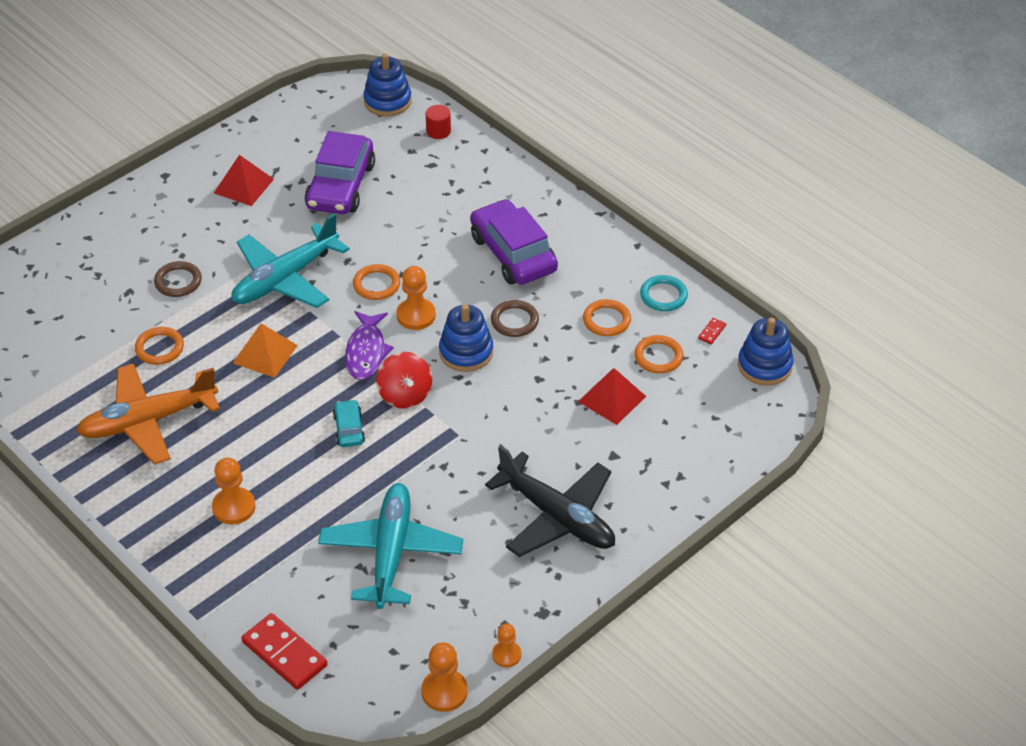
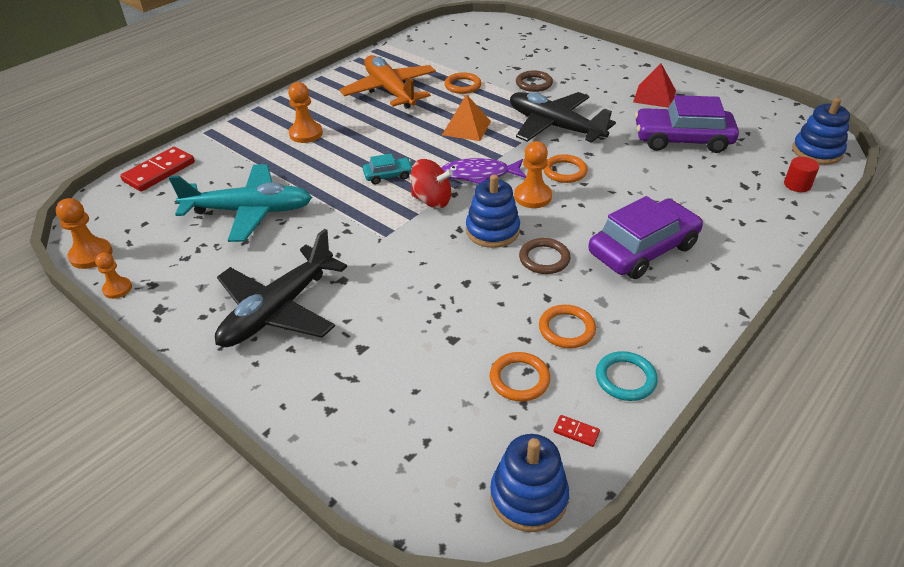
camera: 85 degrees right, 5 degrees down
(285, 279) = (554, 126): turquoise plane -> black plane
(405, 394) = (431, 200): red spinning top -> red spinning top turned 135 degrees counterclockwise
(612, 398) = (445, 341): red pyramid -> none

